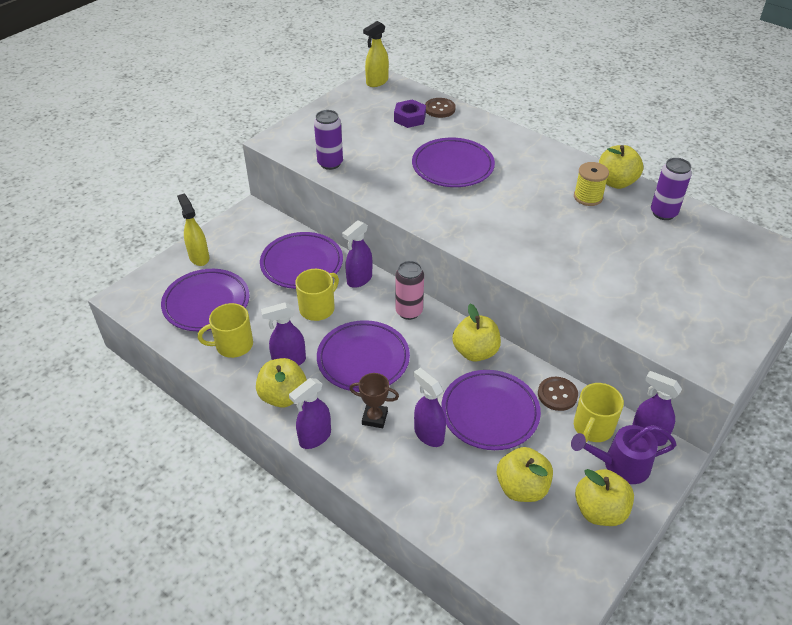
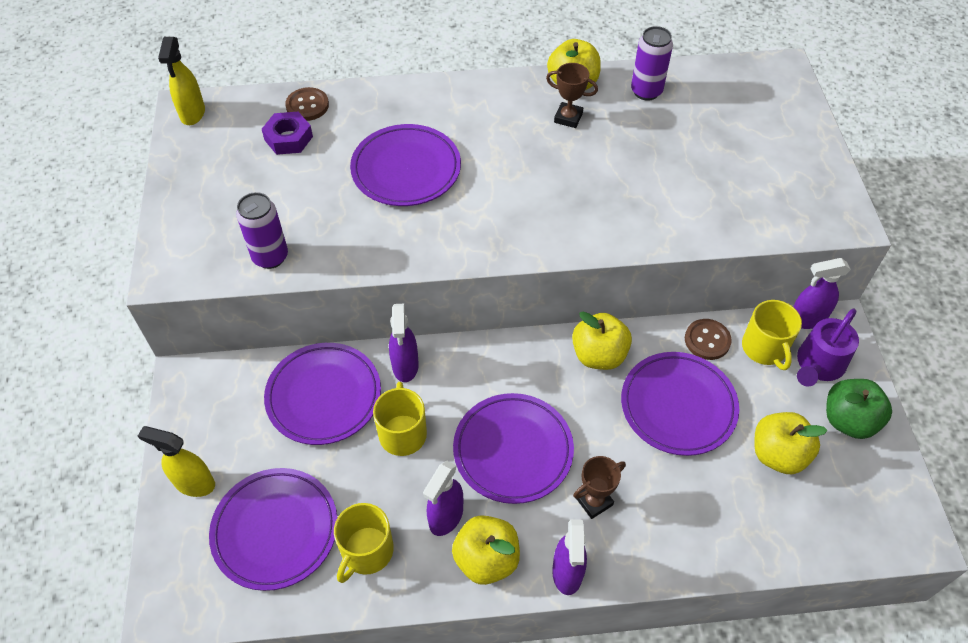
camera: 45 degrees left, 10 degrees up
(409, 311) = (494, 362): pink can -> none
(428, 434) = (656, 474): purple spray bottle -> none
(588, 197) = (568, 118): yellow spool -> brown trophy
(600, 510) = (848, 420): yellow apple -> green apple

